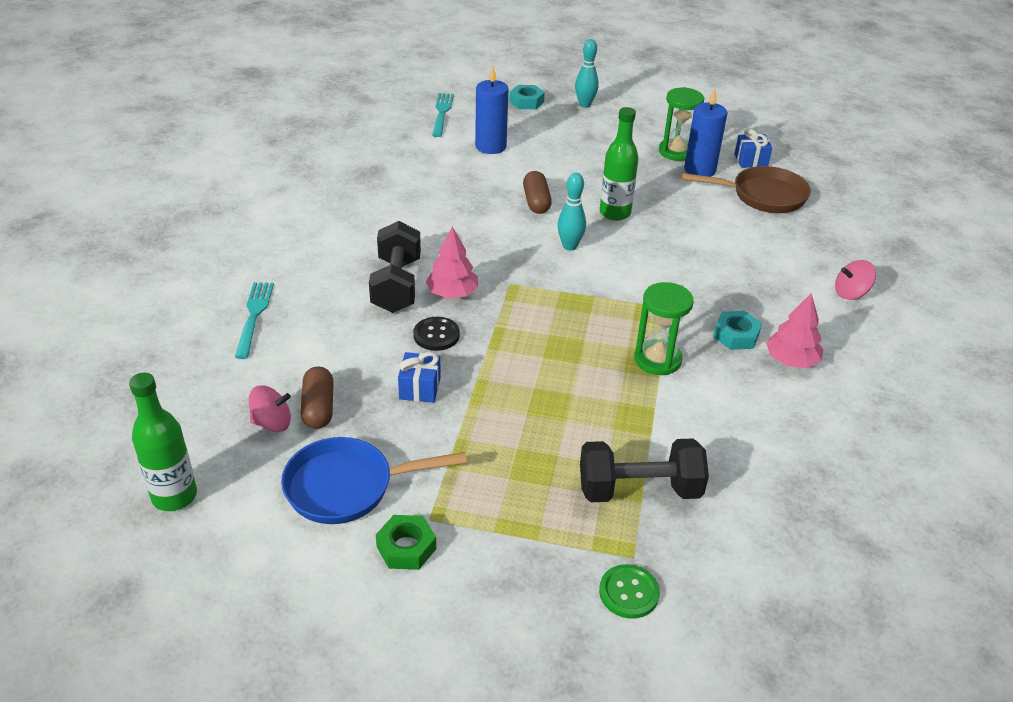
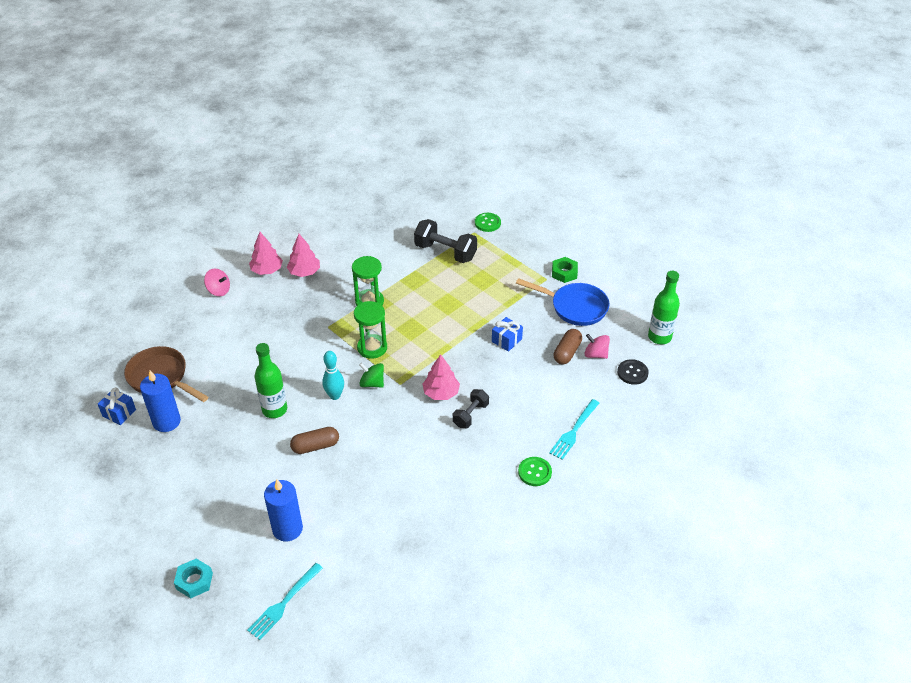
camera: 145 degrees left, 5 degrees up
(280, 261) = (534, 472): none -> green button
(396, 285) = (470, 415): black dumbbell -> black dumbbell, size x0.60
(436, 335) = (473, 368): black button -> black button (632, 373)
(536, 202) = (315, 446): brown capsule -> brown capsule turned 45 degrees clockwise
(543, 272) = (372, 383): none -> green spinning top
(585, 105) = (151, 548): turquoise bowling pin -> none
(676, 152) = (157, 449): green hourglass -> green hourglass (372, 348)
(736, 335) = (313, 296): turquoise nut -> none
(839, 342) = (267, 270): none -> pink tree

